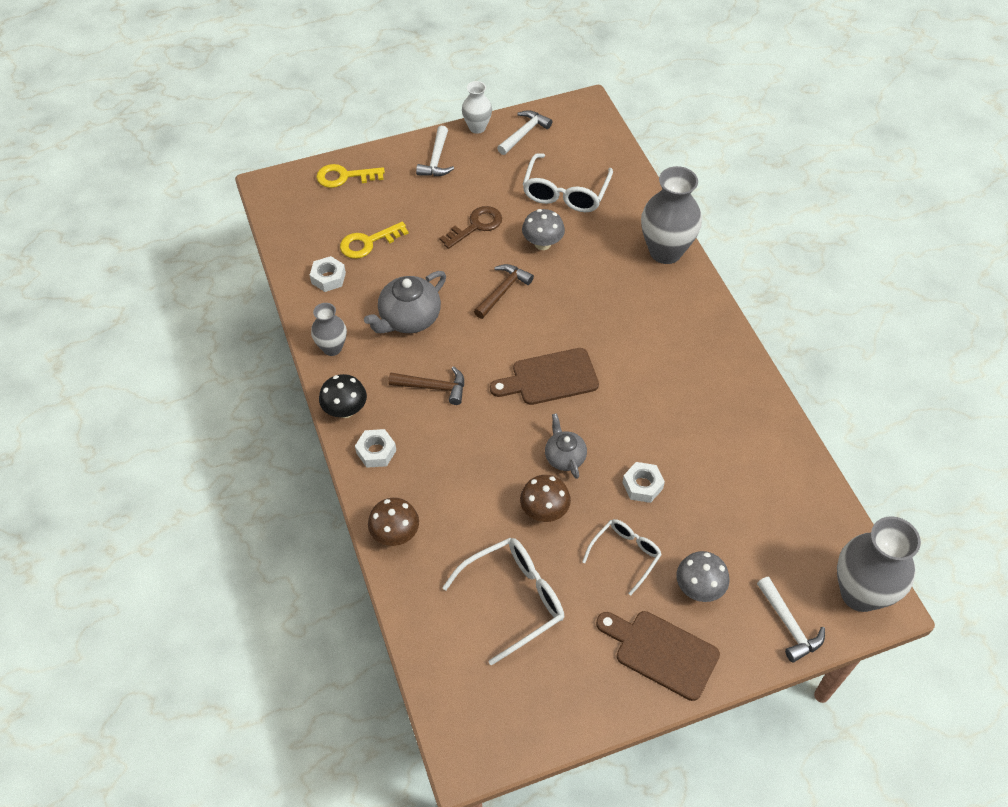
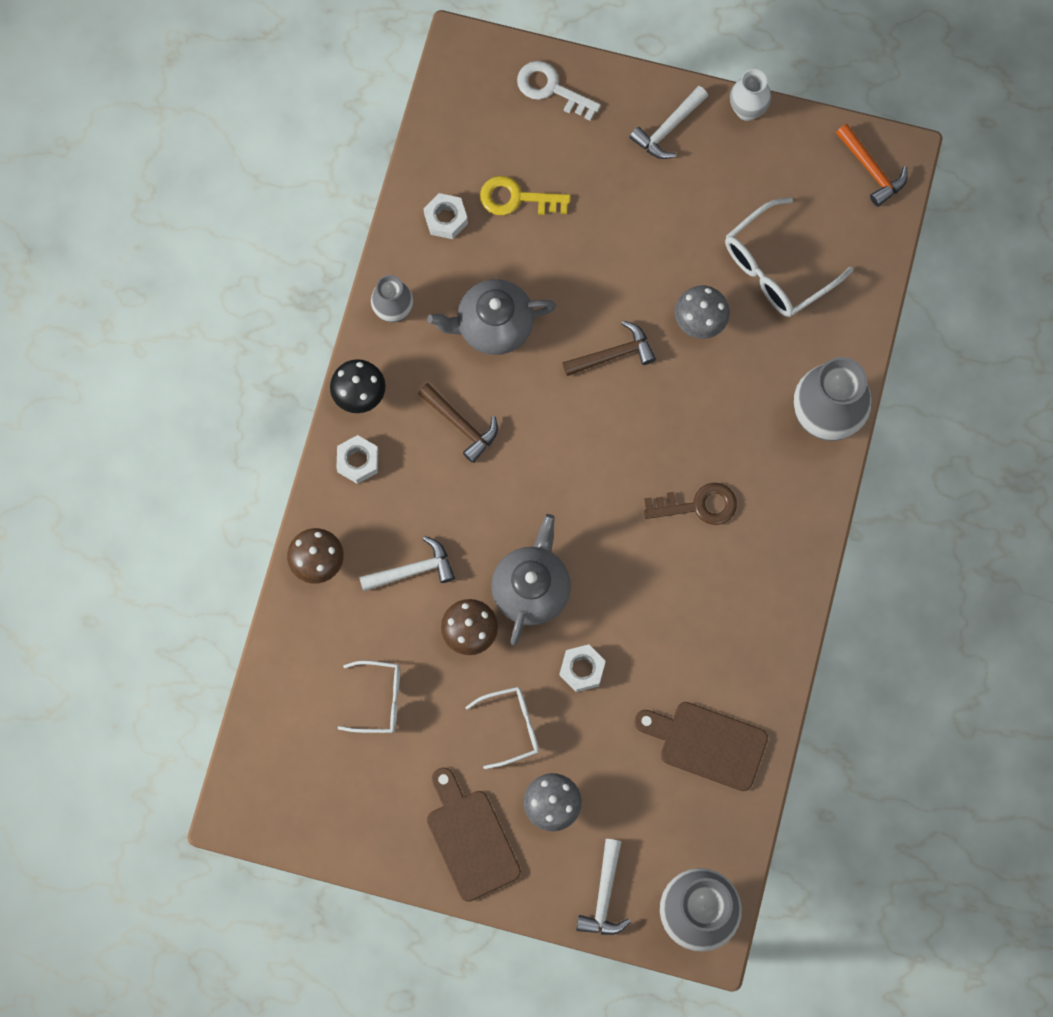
camera: 35 degrees right, 20 degrees up
(344, 177) = (551, 89): yellow key -> white key
(476, 226) = (646, 250): brown key -> brown key (698, 505)
(514, 599) = (379, 699): white glasses -> white glasses, size x0.63
(524, 133) = (794, 153): white hammer -> white hammer (413, 570)
(549, 378) = (583, 491): brown cutting board -> brown cutting board (707, 744)
(564, 457) = (531, 588): grey teapot -> grey teapot, size x1.62
(577, 119) = (872, 170): none -> orange hammer

